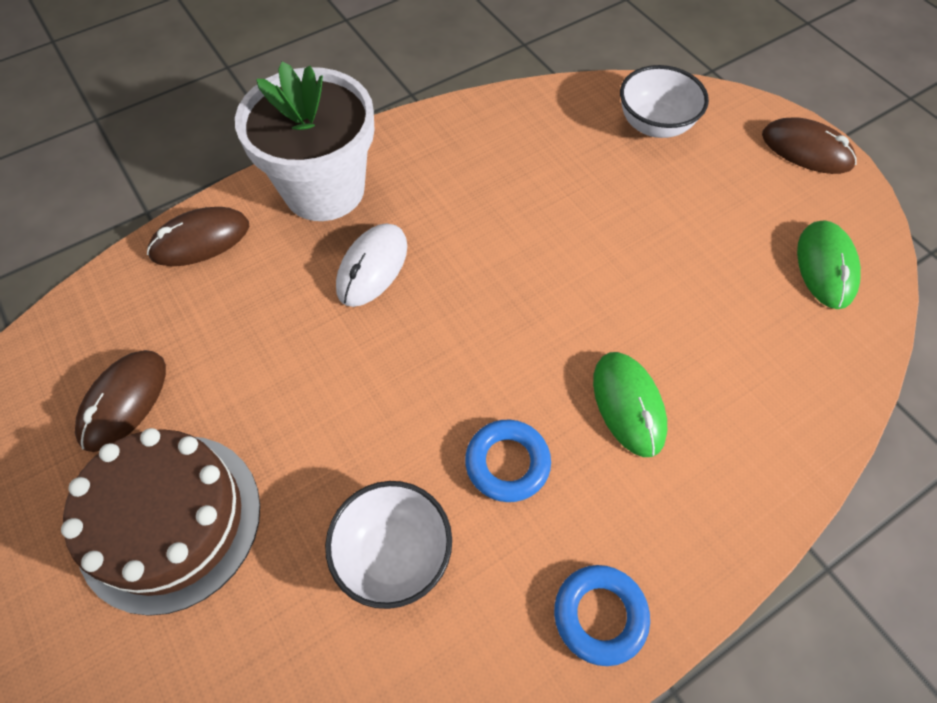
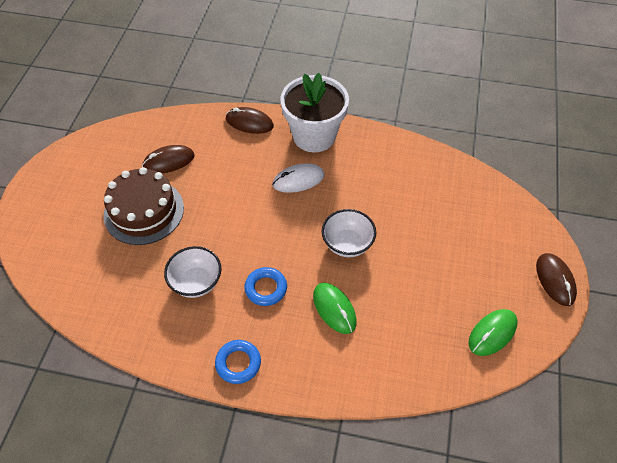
camera: 45 degrees right, 5 degrees down
(628, 405) = (334, 309): green mouse -> green mouse turned 60 degrees counterclockwise
(655, 125) = (491, 213): white bowl -> white bowl (347, 244)

